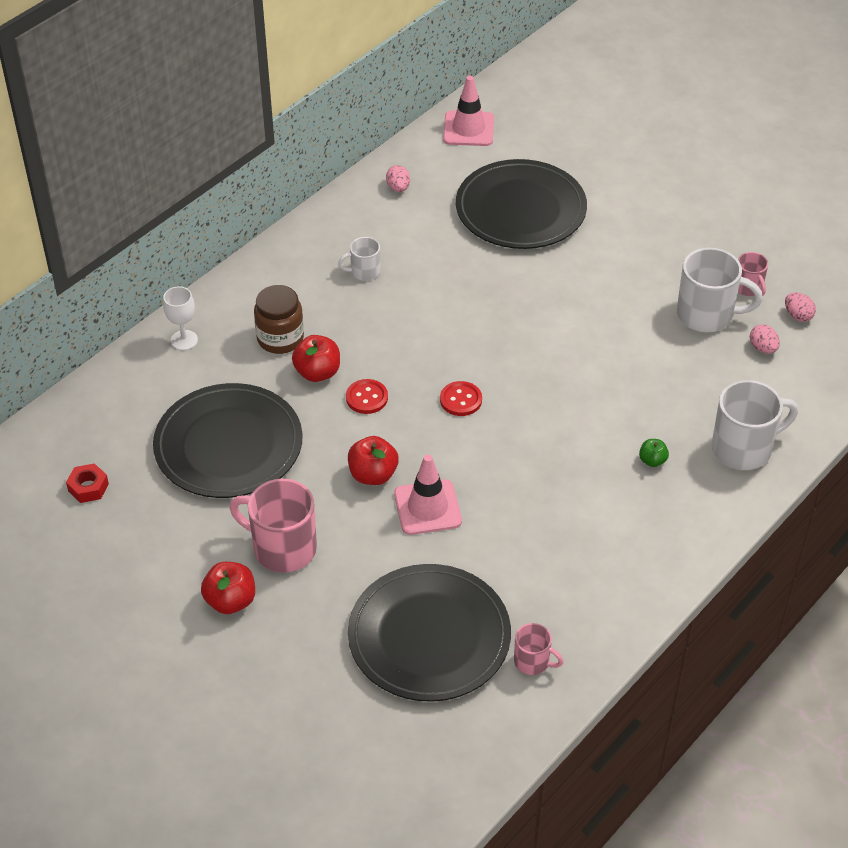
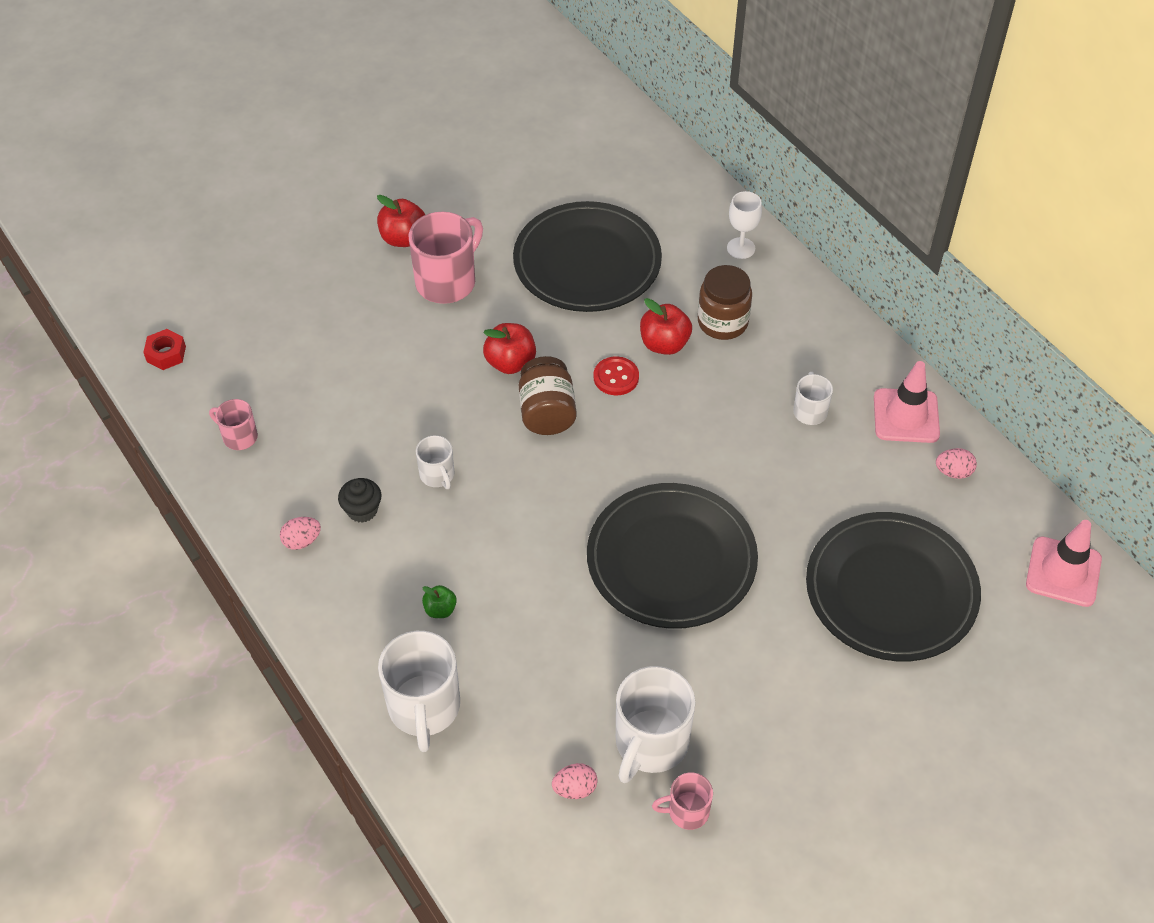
camera: 105 degrees right, 5 degrees up
(88, 487) = (570, 162): red nut -> red nut (166, 354)
(422, 436) = (547, 412): none -> brown jar
(427, 507) = (452, 397): pink traffic cone -> pink traffic cone (906, 416)
(429, 637) = (302, 366): black plate -> black plate (671, 559)
(461, 400) = (587, 456): red button -> none
(519, 496) = (437, 475): none -> white mug
(533, 662) = (239, 437): pink mug -> pink mug turned 75 degrees clockwise
(577, 540) = (362, 510): none -> black cupcake
(798, 316) = (620, 854): pink egg -> pink egg (302, 541)

